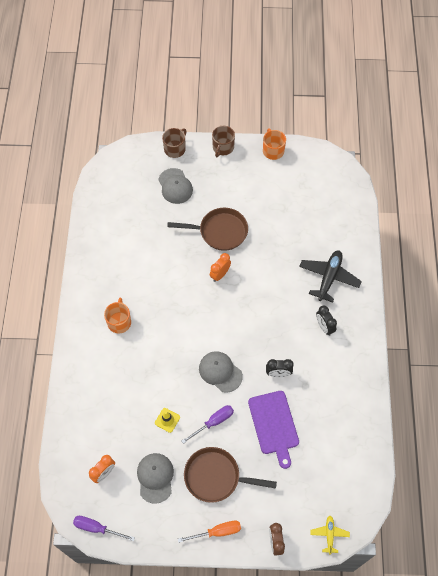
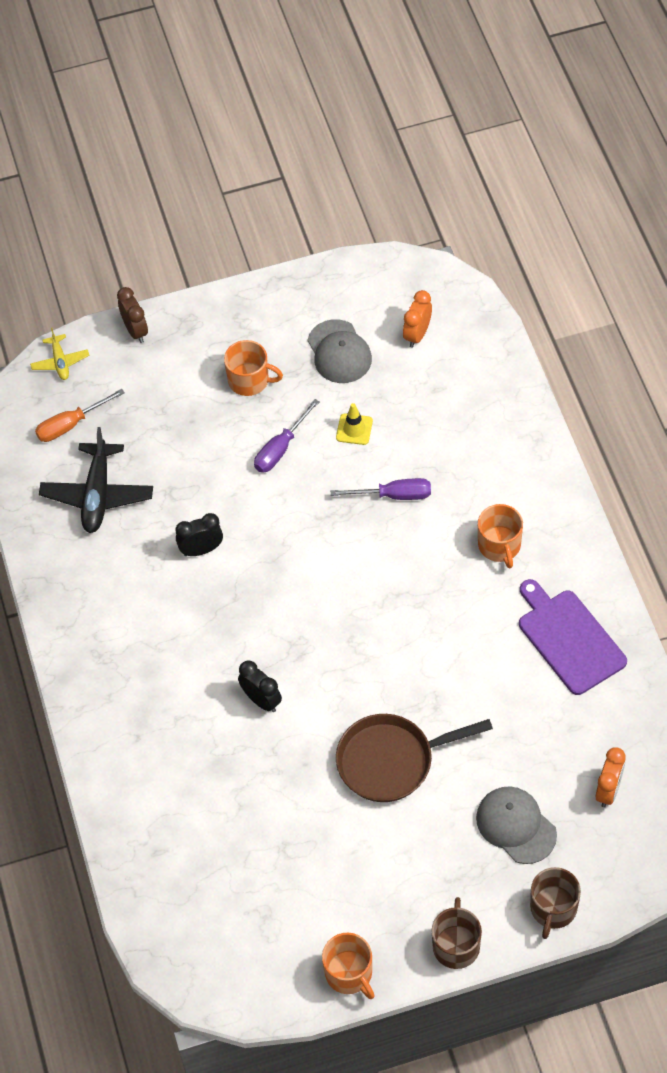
camera: 165 degrees right, 5 degrees down
(97, 528) = (394, 270): purple screwdriver -> purple screwdriver (393, 495)
(216, 477) = (250, 380): brown pan -> orange mug
(217, 532) = (223, 317): orange screwdriver -> orange screwdriver (71, 425)
(220, 274) = (359, 680): orange clock -> orange clock (608, 790)
(220, 372) = (298, 522): grey cap -> none
(274, 425) = (184, 474): purple cutting board -> purple cutting board (569, 639)
(324, 327) = (145, 648): black clock -> black clock (261, 700)
(329, 278) = (160, 738): black plane -> black plane (97, 494)

